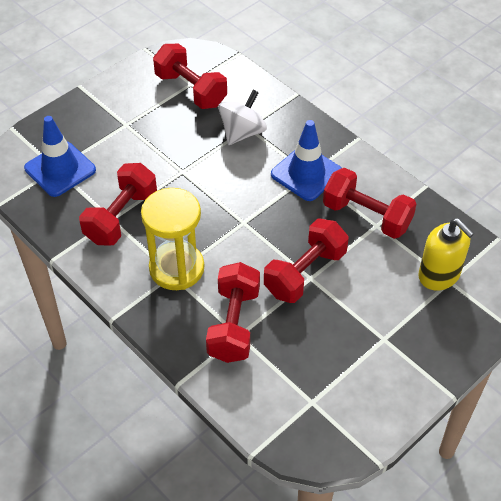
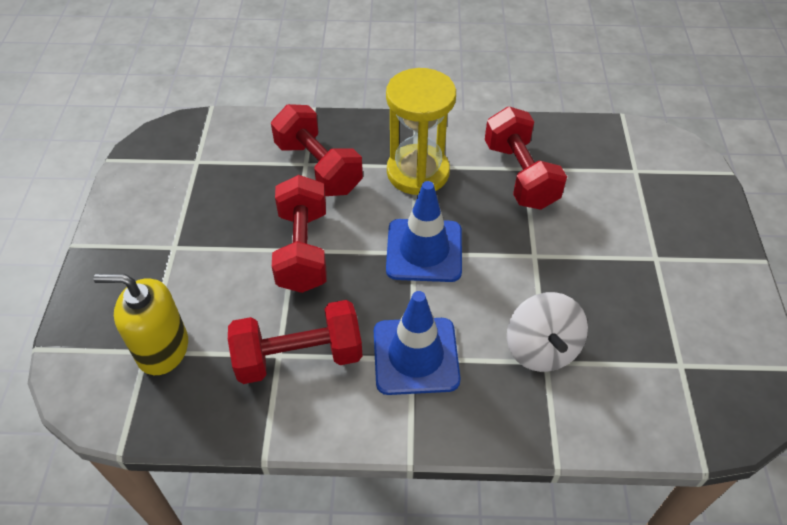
camera: 135 degrees right, 0 degrees up
(60, 169) = (631, 172): blue traffic cone -> blue traffic cone (424, 250)
(190, 90) = (667, 355): red dumbbell -> none

